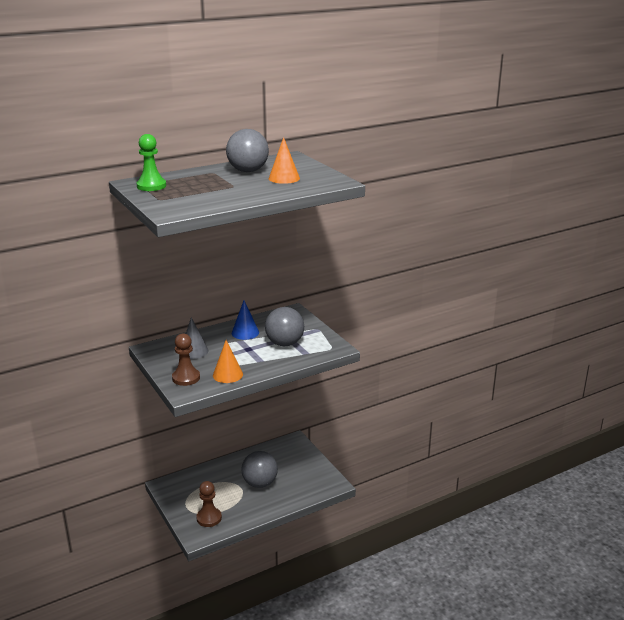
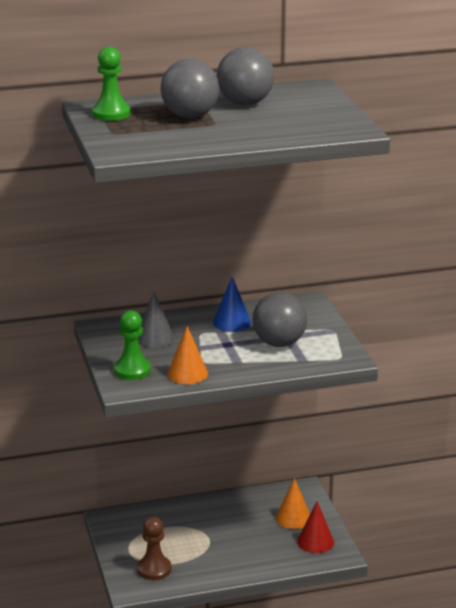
camera: 15 degrees right, 0 degrees up
(186, 378) = (132, 370): brown pawn -> green pawn
(260, 483) = (236, 537): grey ball -> grey ball (190, 116)
(284, 178) = (286, 118): orange cone -> orange cone (293, 518)
(315, 477) = (315, 541): none -> red cone

